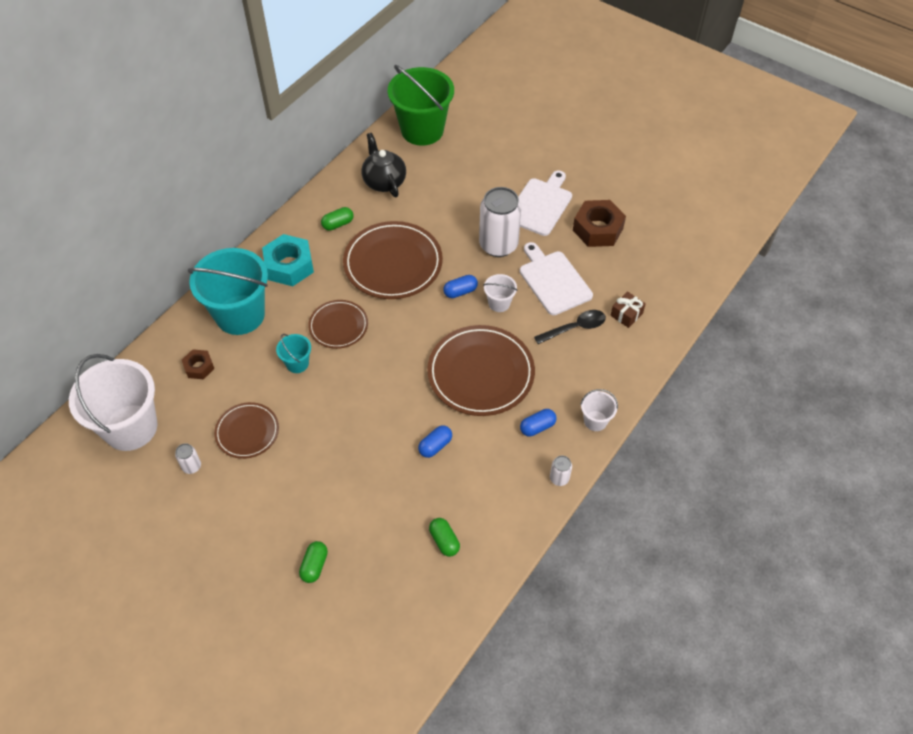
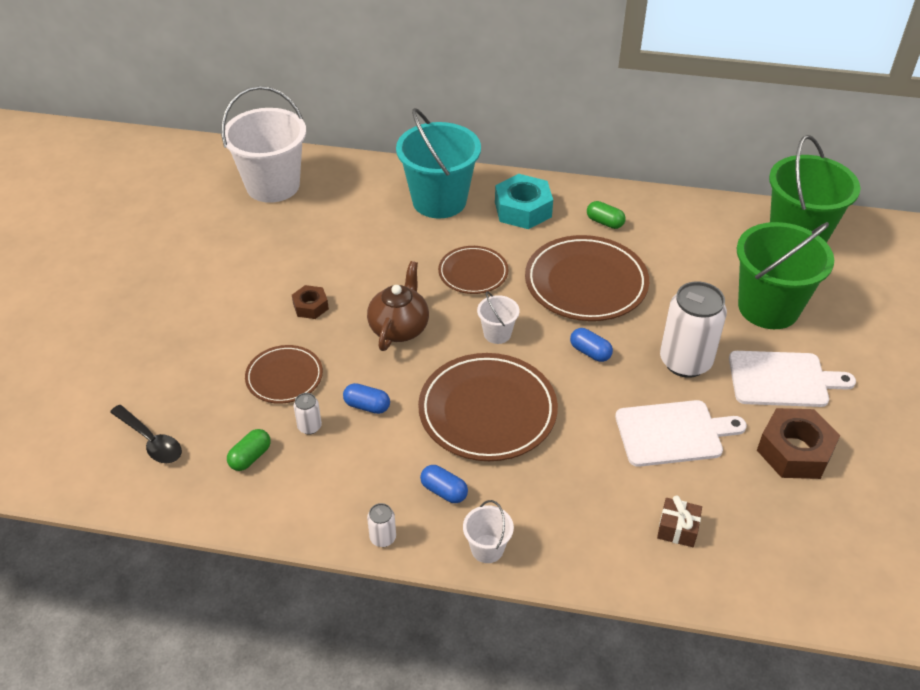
camera: 65 degrees right, 10 degrees down
(191, 466) = (251, 238): white can -> white can (309, 427)
(199, 367) = (362, 199): brown nut -> brown nut (310, 306)
(247, 432) = (307, 259): brown plate -> brown plate (284, 377)
(297, 363) = (407, 261): turquoise bucket -> none
(314, 565) = (179, 364): green capsule -> none
(367, 396) = (399, 328): none -> brown teapot
(384, 181) = (693, 234): black teapot -> none
(477, 179) = (768, 308): none -> green bucket
(499, 303) = (599, 393): white bucket -> white bucket (497, 333)
(553, 280) = (673, 433): white cutting board -> white cutting board turned 45 degrees clockwise
(575, 328) = (616, 480): black spoon -> black spoon (151, 441)

